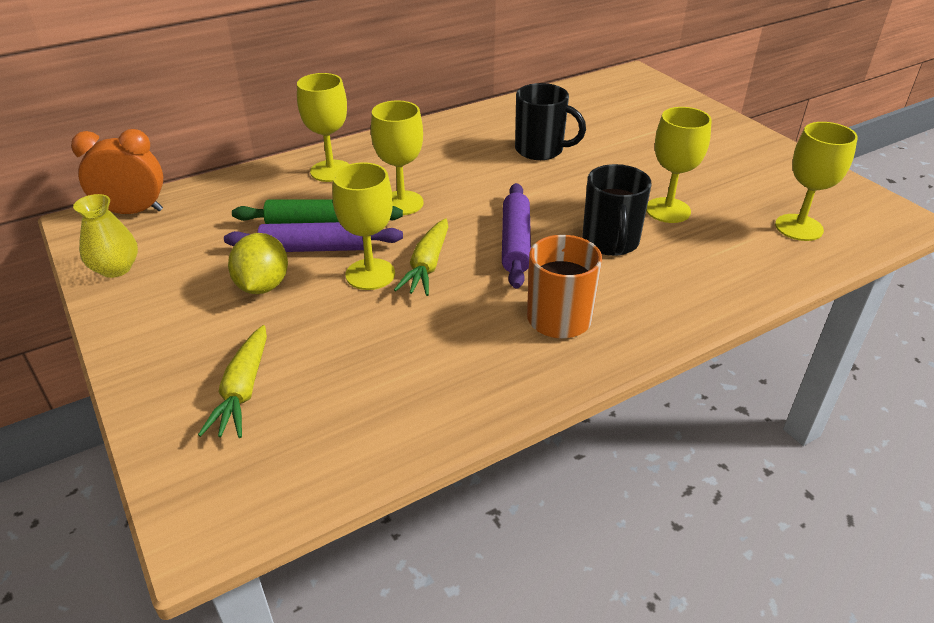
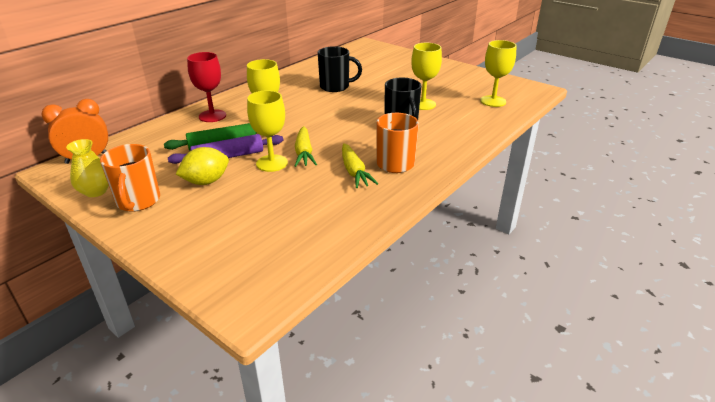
camera: 20 degrees left, 5 degrees down
(158, 299) = (138, 201): none -> orange mug
(243, 391) = (229, 236): yellow carrot -> yellow carrot (354, 172)
(263, 286) = (206, 181): yellow lemon -> yellow lemon turned 75 degrees clockwise
(331, 171) = (212, 116): yellow goblet -> red goblet
(516, 243) = (349, 133): purple rolling pin -> none

